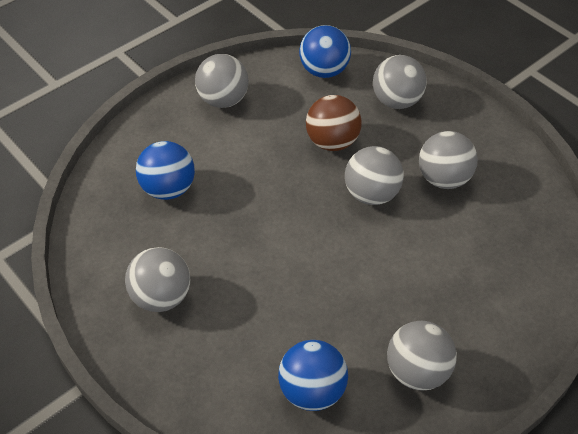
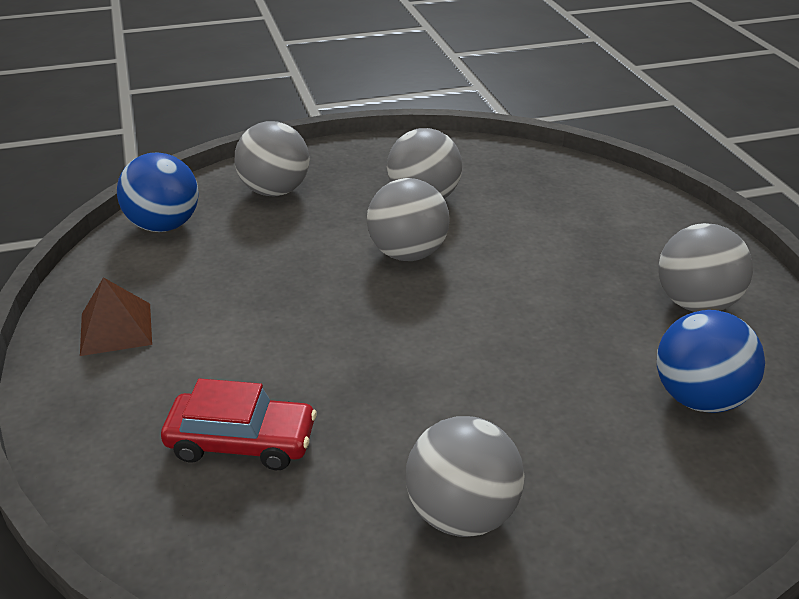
camera: 65 degrees left, 15 degrees down
(168, 189) = (241, 441): blue ball -> red car
(223, 100) = (116, 328): grey ball -> brown pyramid
(332, 142) = (295, 257): brown ball -> none

